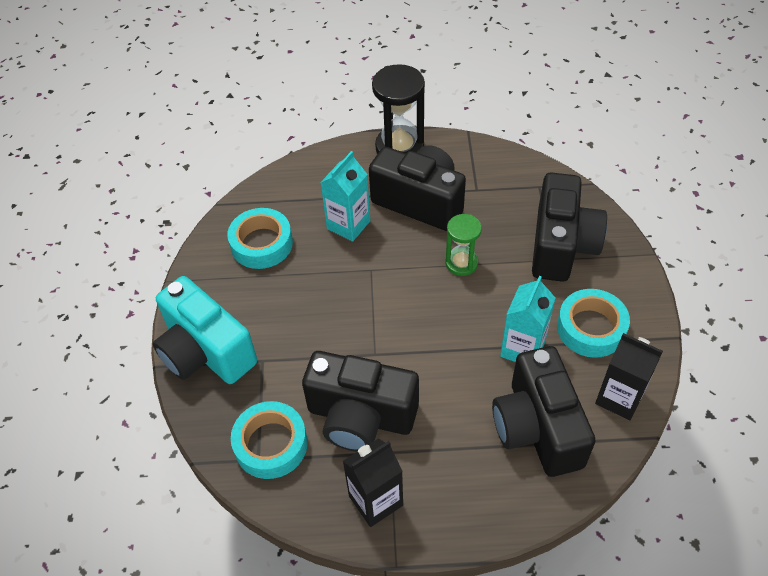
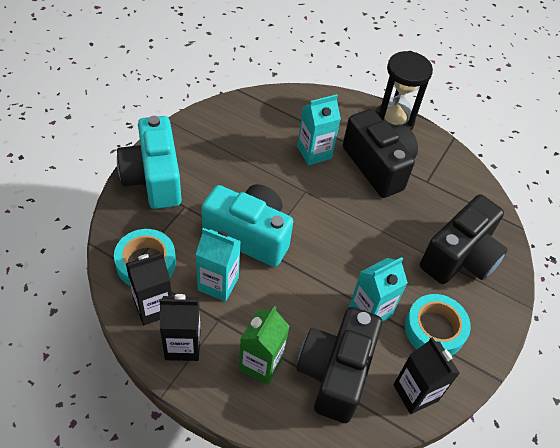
camera: 25 degrees right, 0 degrees up
(261, 244) = (245, 131): turquoise tape -> none
(315, 483) = (153, 307): none -> black carton
(351, 348) = (249, 235): none -> turquoise camera
(360, 417) = (218, 284): black camera -> turquoise carton
(461, 263) = (373, 225): green hourglass -> none
(464, 466) = (261, 363): none -> green carton

